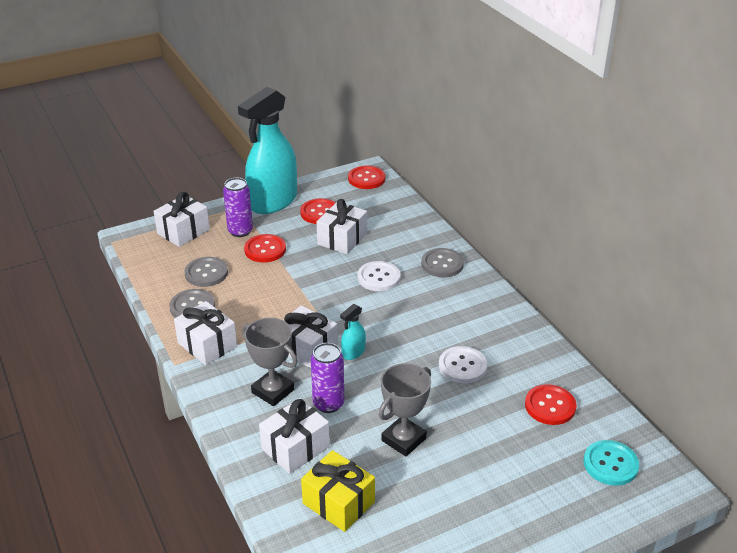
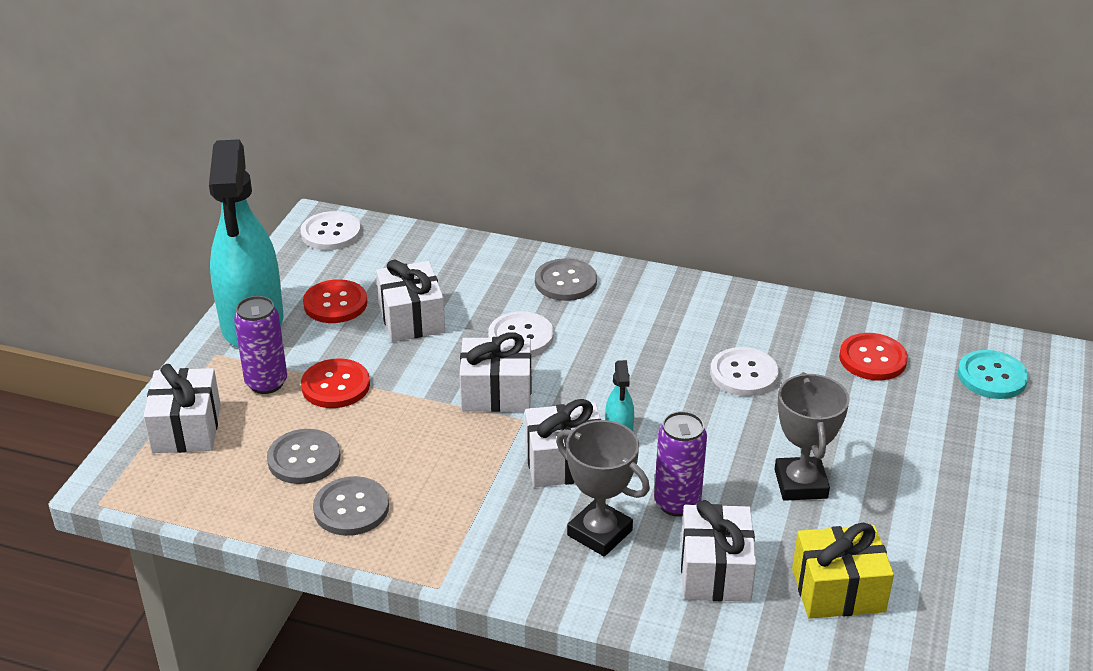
camera: 45 degrees left, 0 degrees up
(207, 345) = (443, 537): white gift -> white gift (496, 392)
(273, 391) = (599, 533): grey trophy -> grey trophy turned 45 degrees clockwise
(366, 179) = (331, 233): red button -> white button

